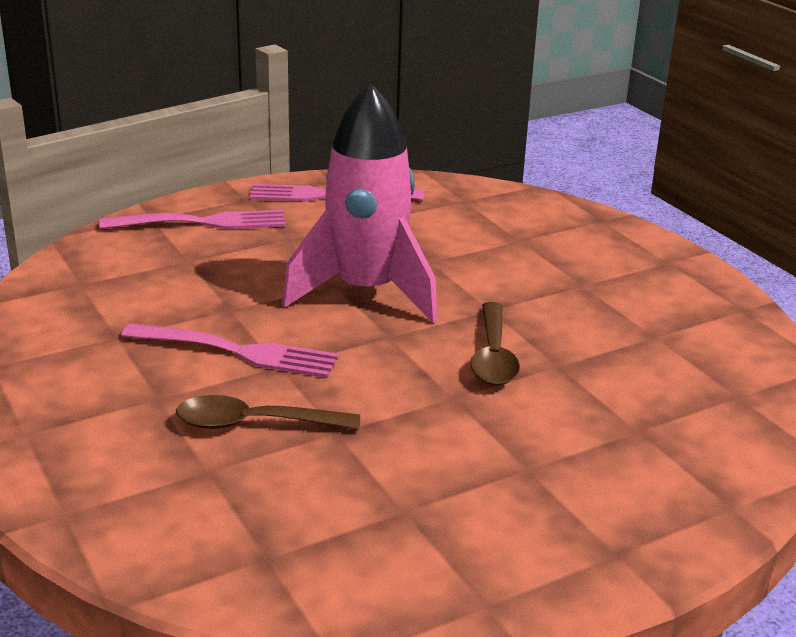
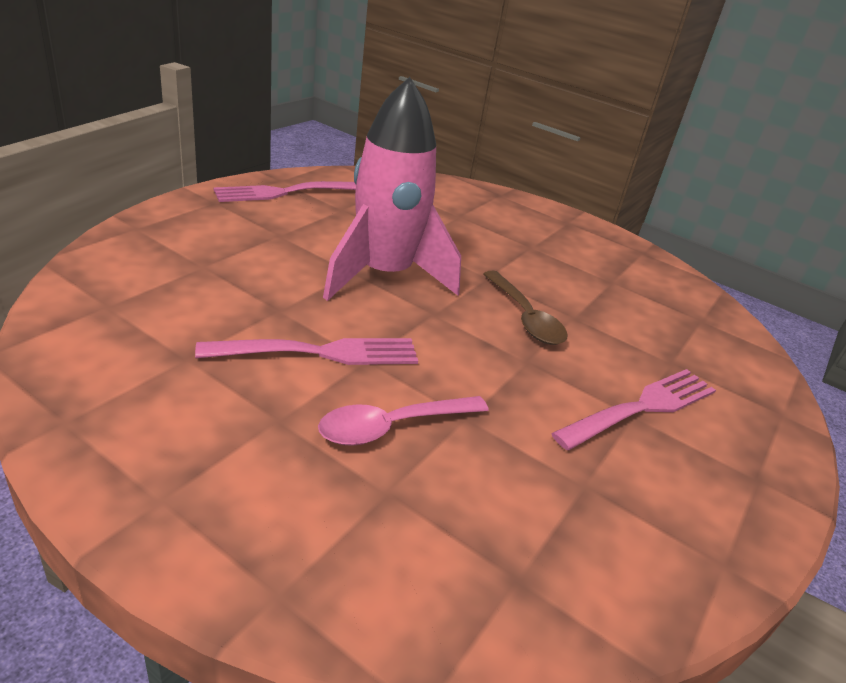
camera: 30 degrees left, 5 degrees up
(201, 223) = (190, 228): pink fork -> pink fork (641, 408)
(254, 424) = (392, 426): brown spoon -> pink spoon

